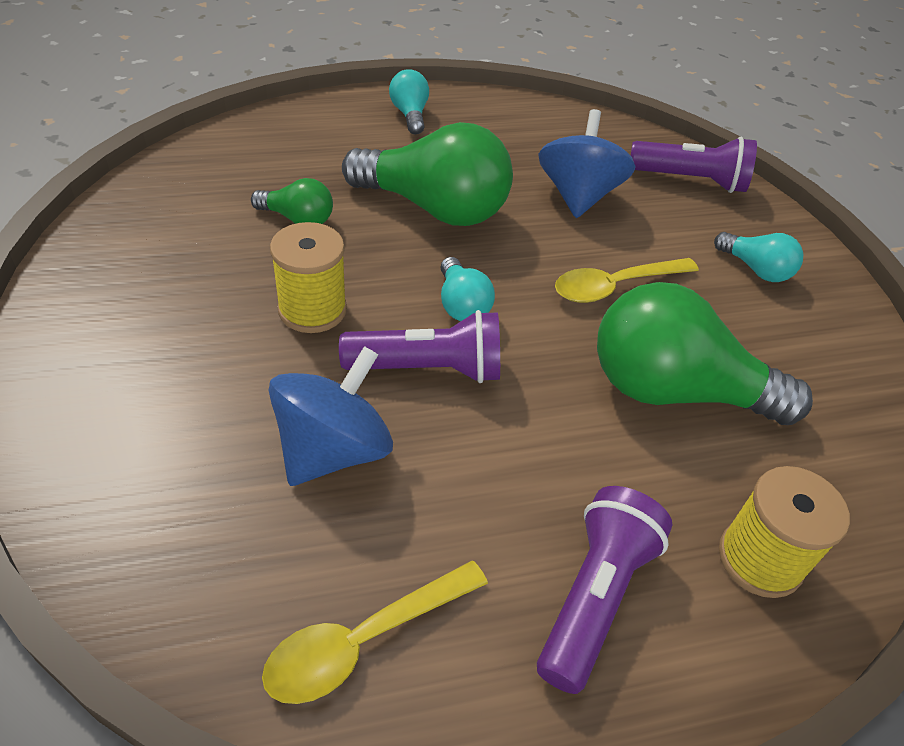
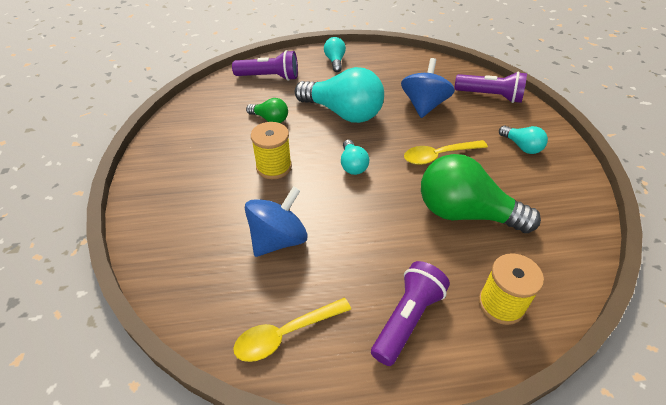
camera: 10 degrees right, 0 degrees up
(428, 369) = (331, 199): purple flashlight -> purple flashlight (269, 77)
(434, 208) = (343, 113): green light bulb -> turquoise light bulb

